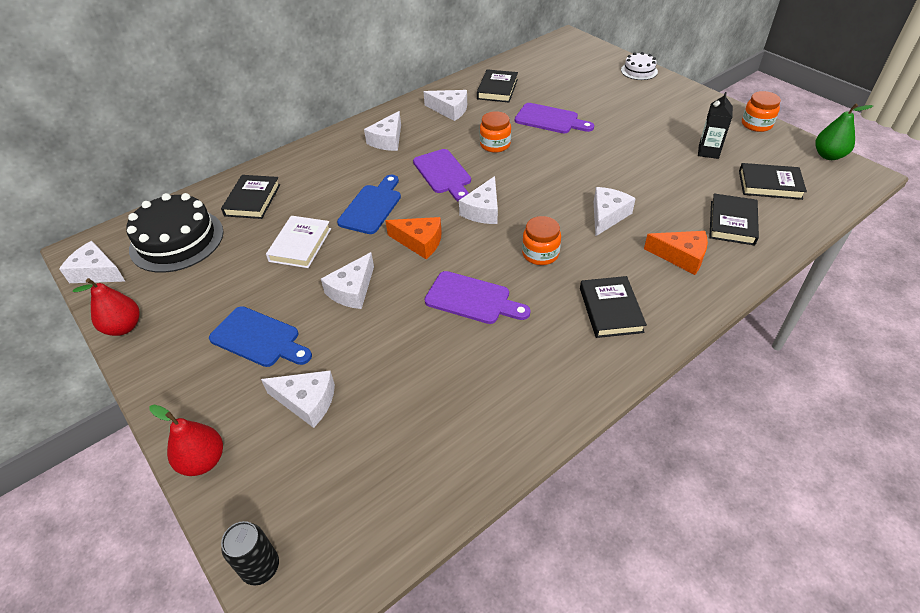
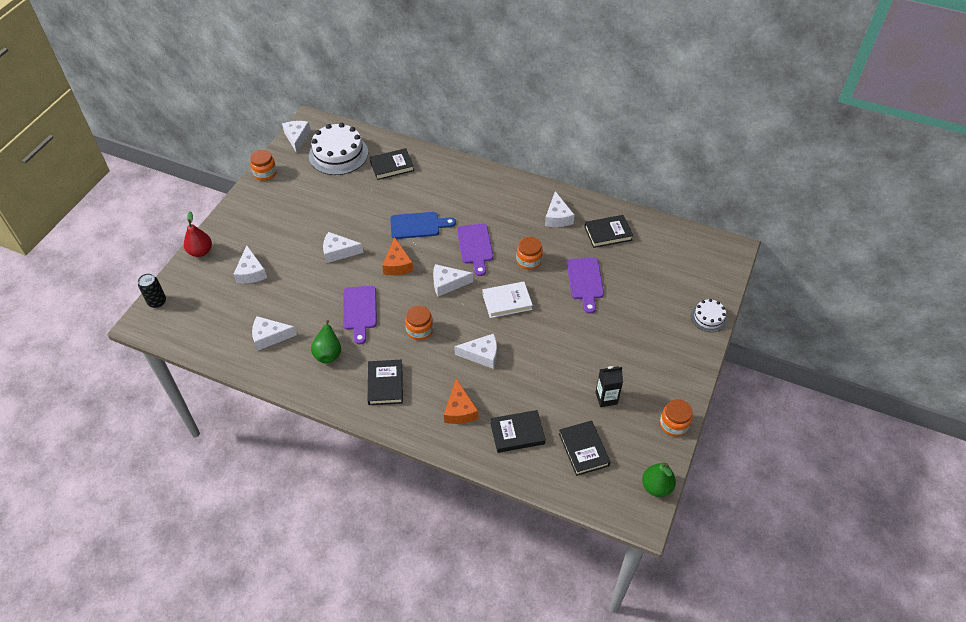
camera: 60 degrees right, 5 degrees up
(124, 327) = (265, 173): red pear -> orange jar
(177, 240) = (338, 154): black cake -> white cake
(259, 338) = (283, 230): blue cutting board -> none
(300, 245) = (364, 209): white book -> white book (507, 302)
(387, 140) = (496, 199): white cheese -> white cheese (270, 336)
(443, 174) = (475, 246): purple cutting board -> purple cutting board turned 45 degrees counterclockwise
(523, 352) = (328, 352): none -> green pear
(610, 310) = (385, 384): black book -> black book turned 60 degrees counterclockwise

